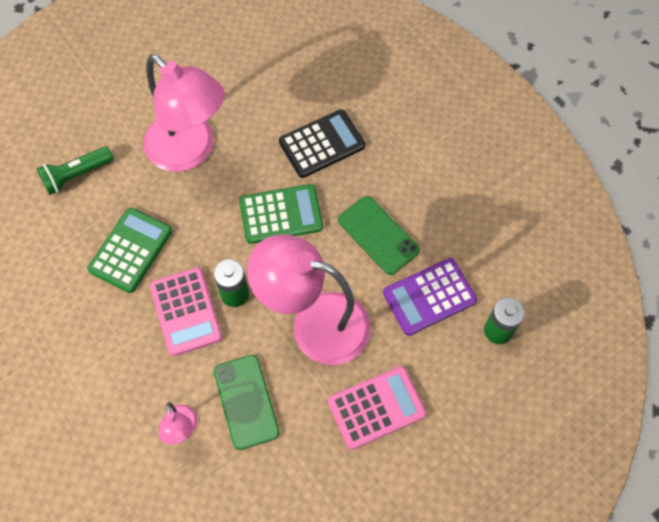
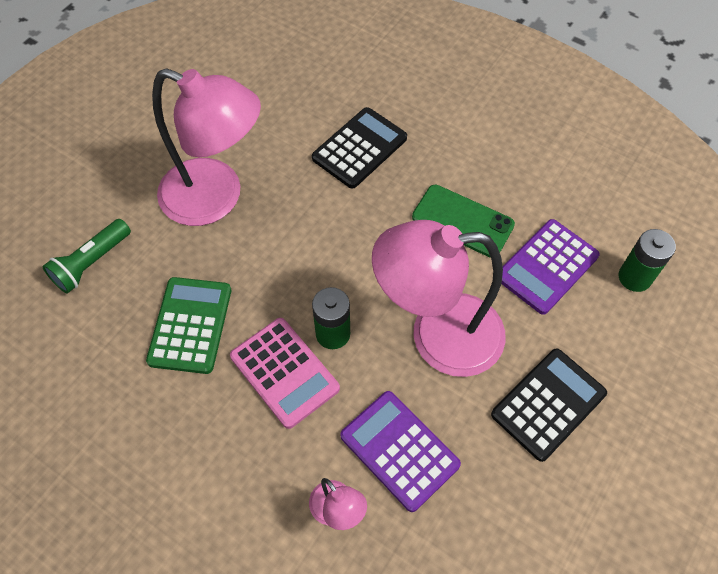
camera: 20 degrees left, 5 degrees down
(246, 401) = (399, 450): green phone -> purple calculator
(281, 214) = (347, 232): green calculator -> none
(376, 407) = (548, 404): pink calculator -> black calculator

